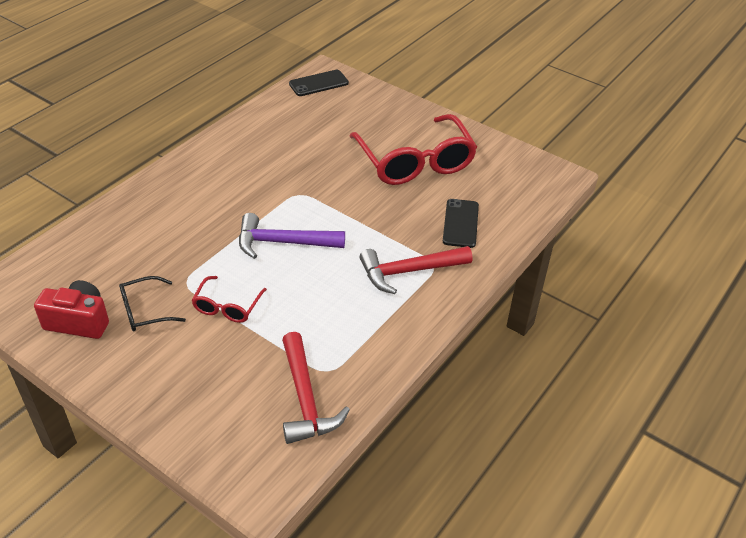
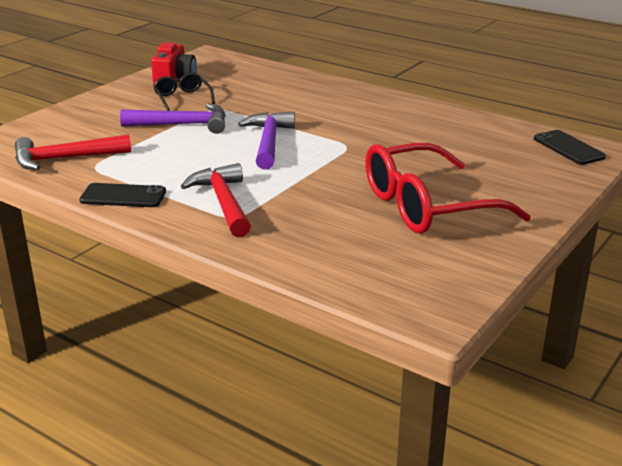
camera: 90 degrees right, 15 degrees down
(227, 307) = (182, 125): red glasses -> purple hammer
(460, 223) = (309, 234): black phone -> black phone (123, 196)

